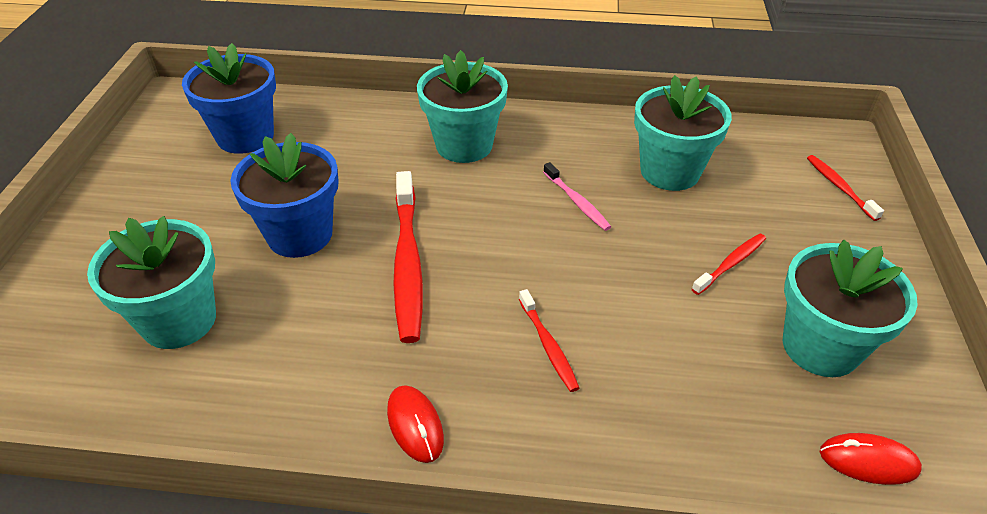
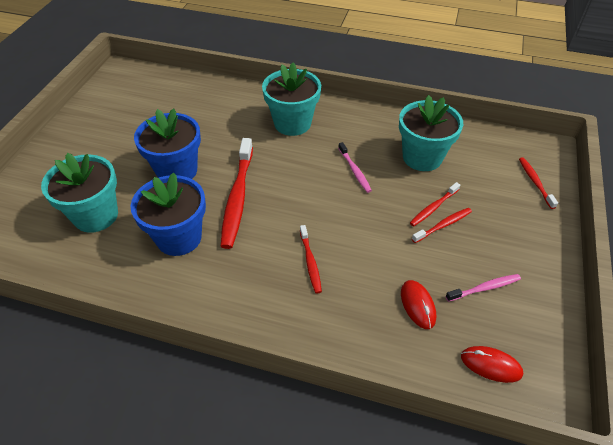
camera: 10 degrees right, 5 degrees up
(245, 136) = (158, 102): blue flower pot -> blue flower pot (179, 237)
(415, 425) = (217, 299): red mouse -> red mouse (417, 305)
(708, 240) = (433, 207): none -> red toothbrush
(820, 346) = (484, 288): turquoise flower pot -> pink toothbrush

